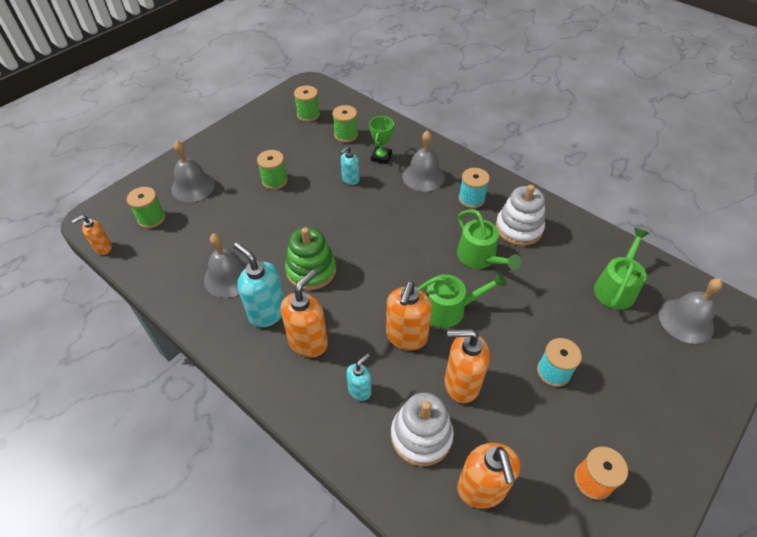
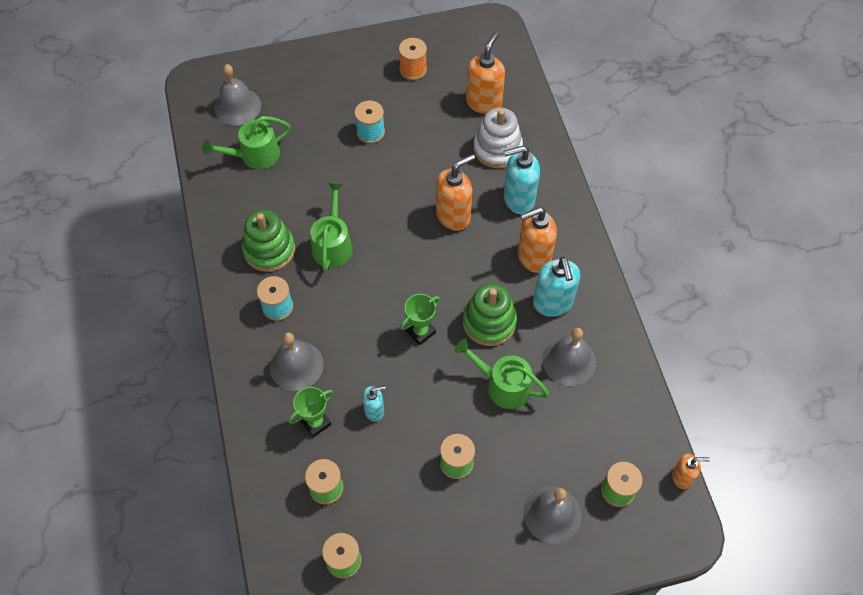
camera: 145 degrees left, 10 degrees up
(358, 237) = (420, 331): none -> green trophy
(359, 390) = (518, 199): turquoise soap dispenser -> turquoise soap dispenser, size x1.76
(449, 309) = (401, 217): green watering can -> green watering can (503, 385)
(461, 384) = (442, 162): orange soap dispenser -> none
(518, 228) = (269, 249): white stacking toy -> green stacking toy

